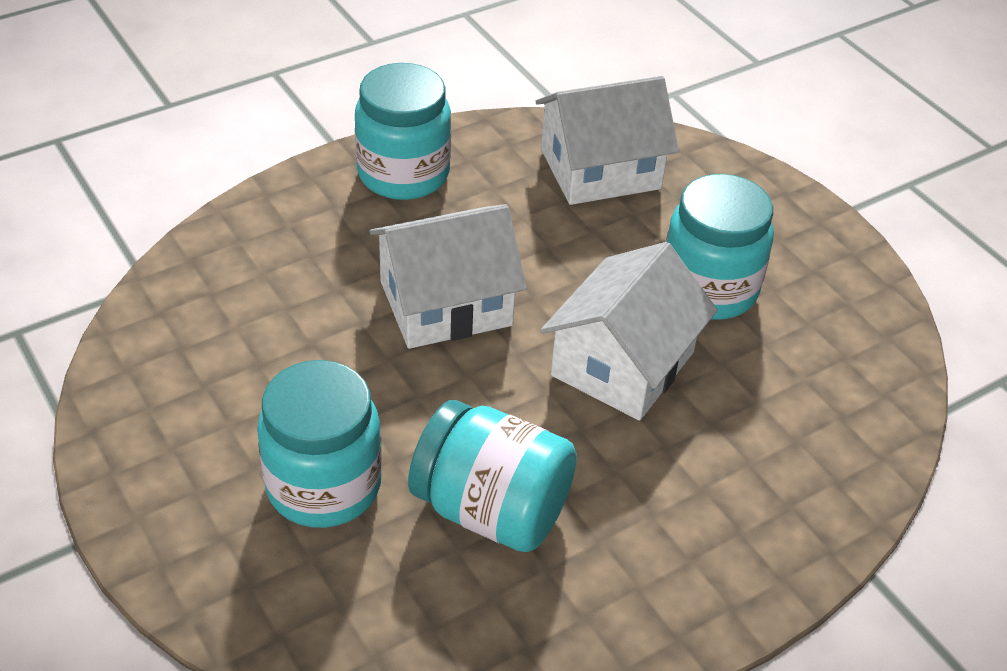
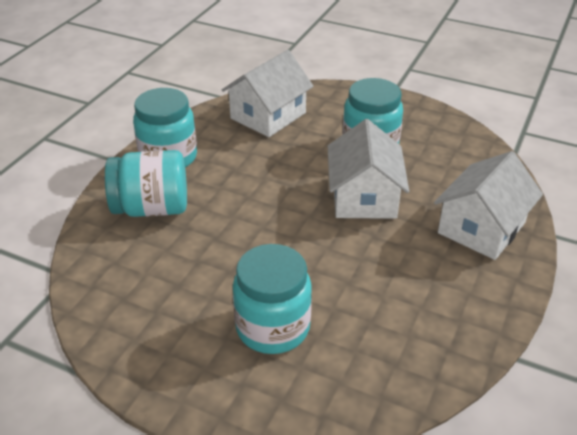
camera: 30 degrees left, 5 degrees down
(445, 303) = (251, 209): white house -> white house (481, 228)
(491, 509) = (368, 294): turquoise jar -> turquoise jar (152, 208)

